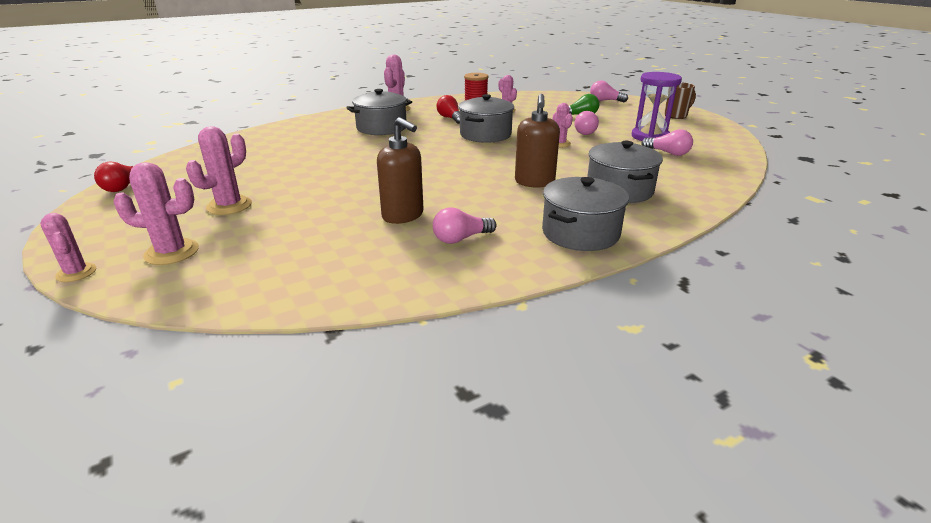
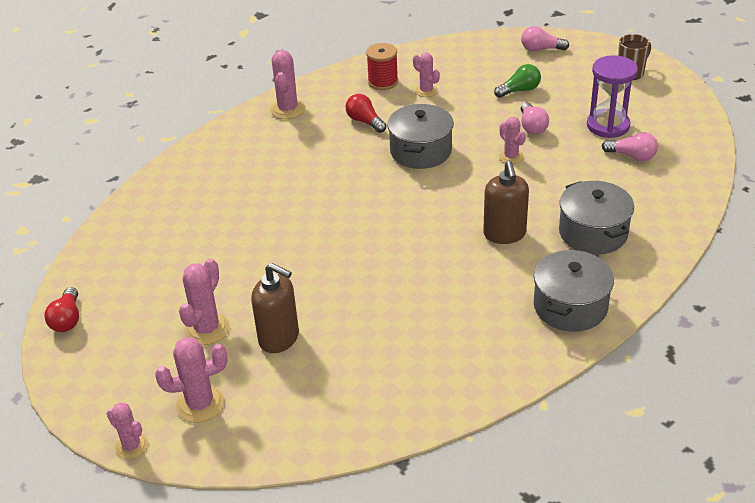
camera: 10 degrees left, 10 degrees up
(381, 128) = (291, 156): grey pot -> none
(403, 215) = (393, 312): brown soap dispenser -> brown soap dispenser (279, 338)
(461, 238) = (463, 335): pink light bulb -> none

